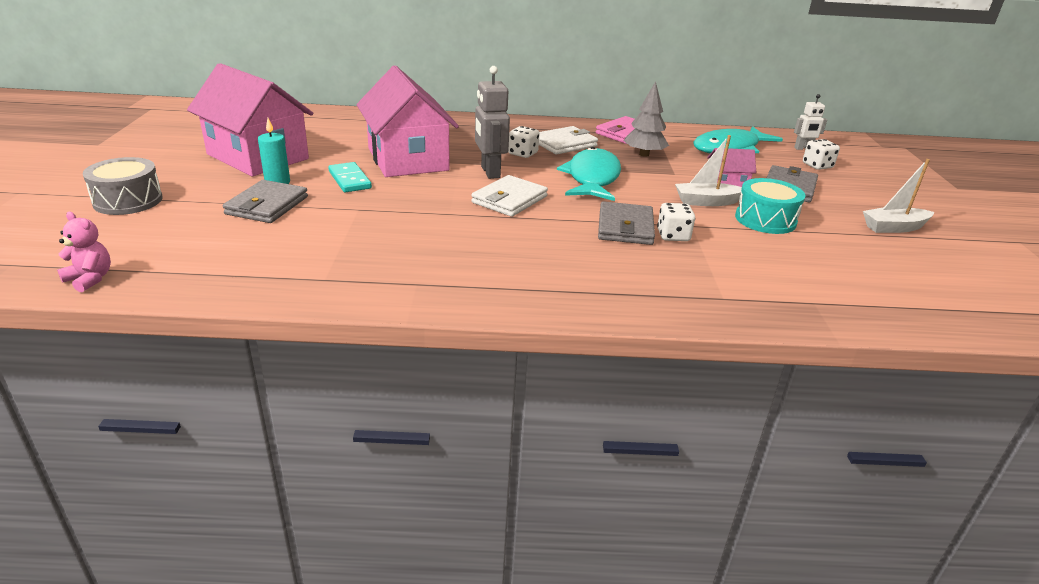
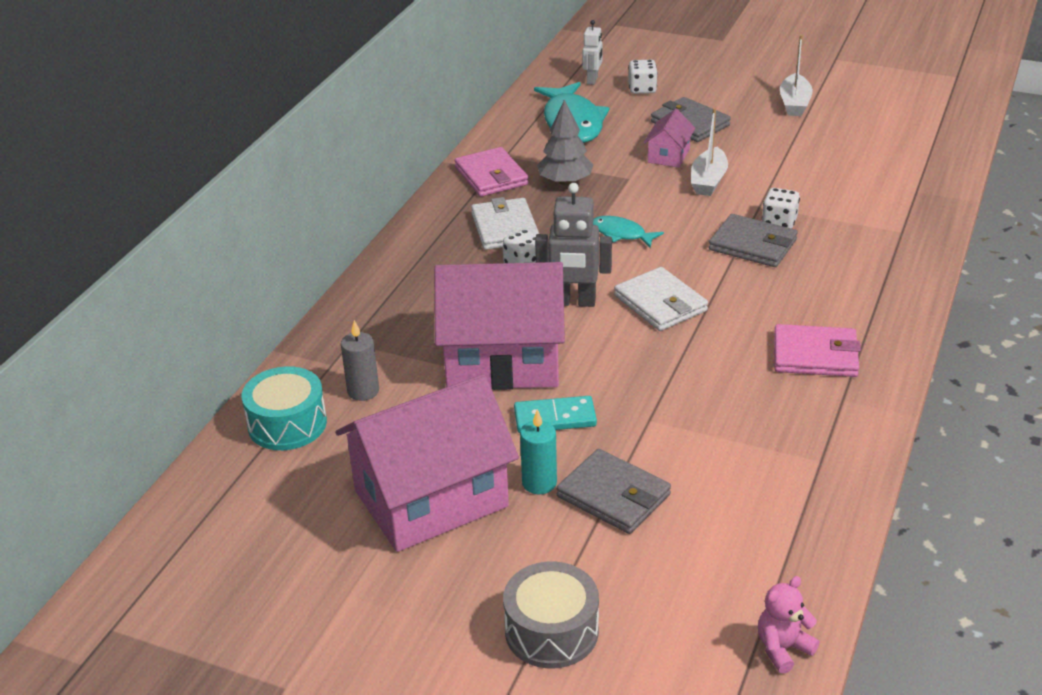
camera: 65 degrees left, 5 degrees up
(358, 130) = (363, 391): none -> grey candle
(476, 266) = (815, 355): none -> pink wallet
(592, 178) = (621, 234): turquoise fish -> turquoise fish, size x0.52
(765, 220) = (759, 161): turquoise drum -> turquoise drum (287, 424)

